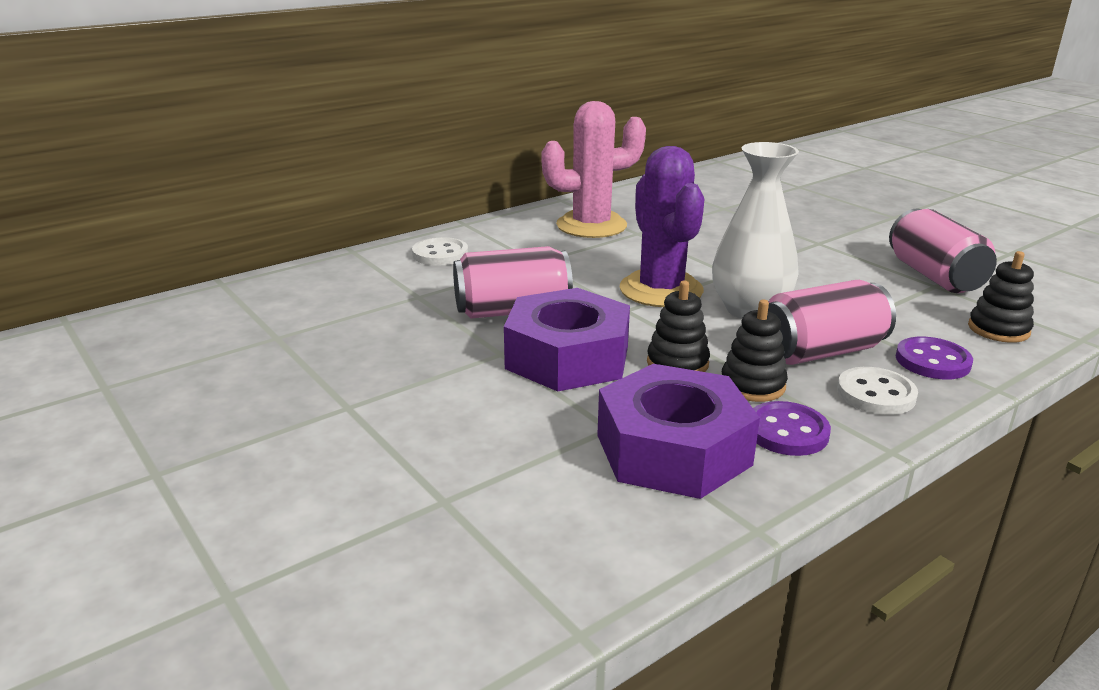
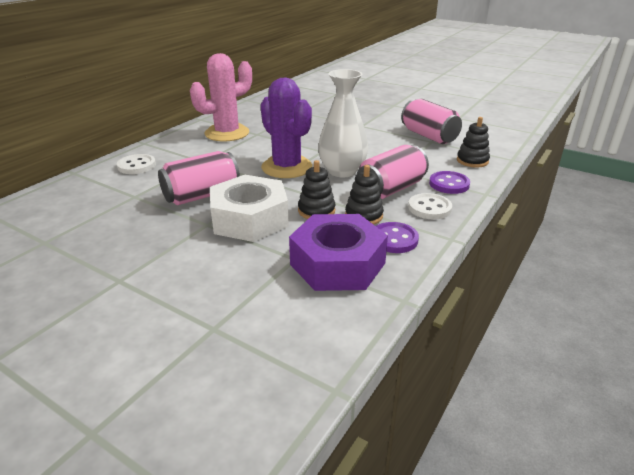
camera: 20 degrees left, 5 degrees up
(567, 357) = (250, 219): purple nut -> white nut

